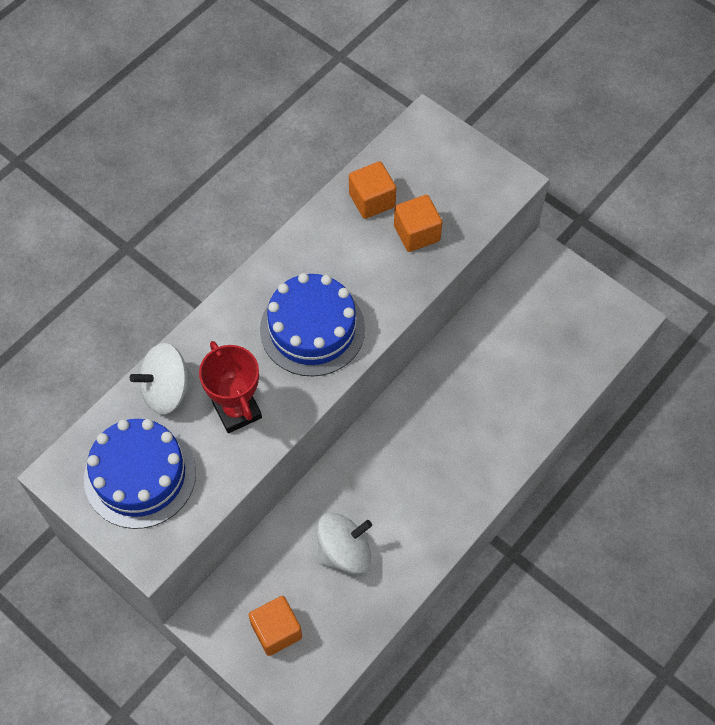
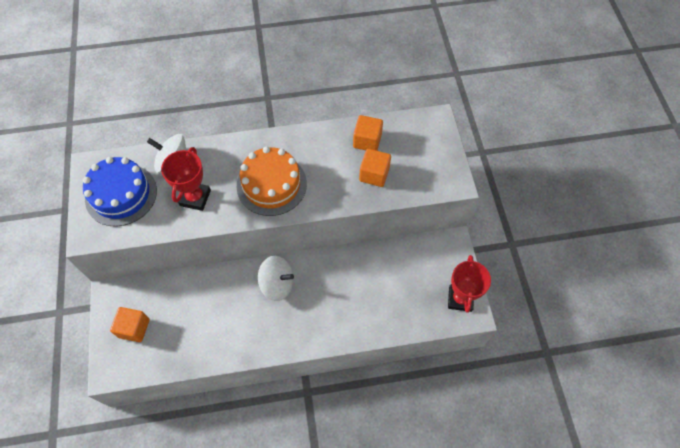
camera: 40 degrees right, 0 degrees up
(312, 329) = (271, 184): blue cake -> orange cake
(344, 551) = (203, 316): white spinning top -> white spinning top (277, 284)
(603, 312) = (460, 299): none -> red trophy

